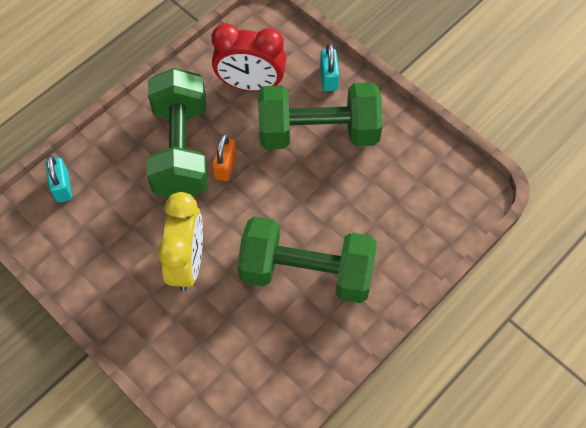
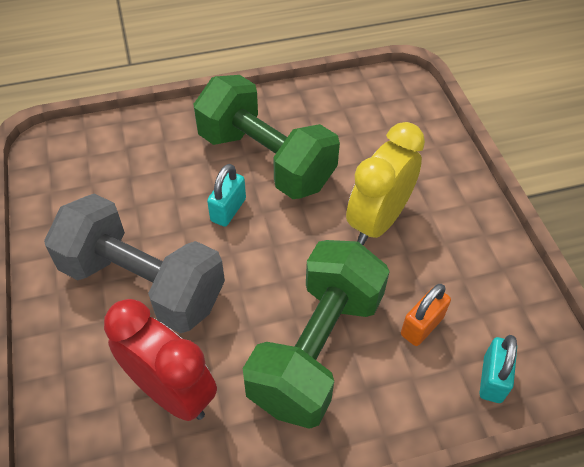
camera: 150 degrees left, 10 degrees down
(225, 166) = (276, 300): orange padlock -> orange padlock (422, 326)
(318, 132) = (143, 283): green dumbbell -> grey dumbbell
(328, 78) = (70, 345): turquoise padlock -> turquoise padlock (228, 210)

